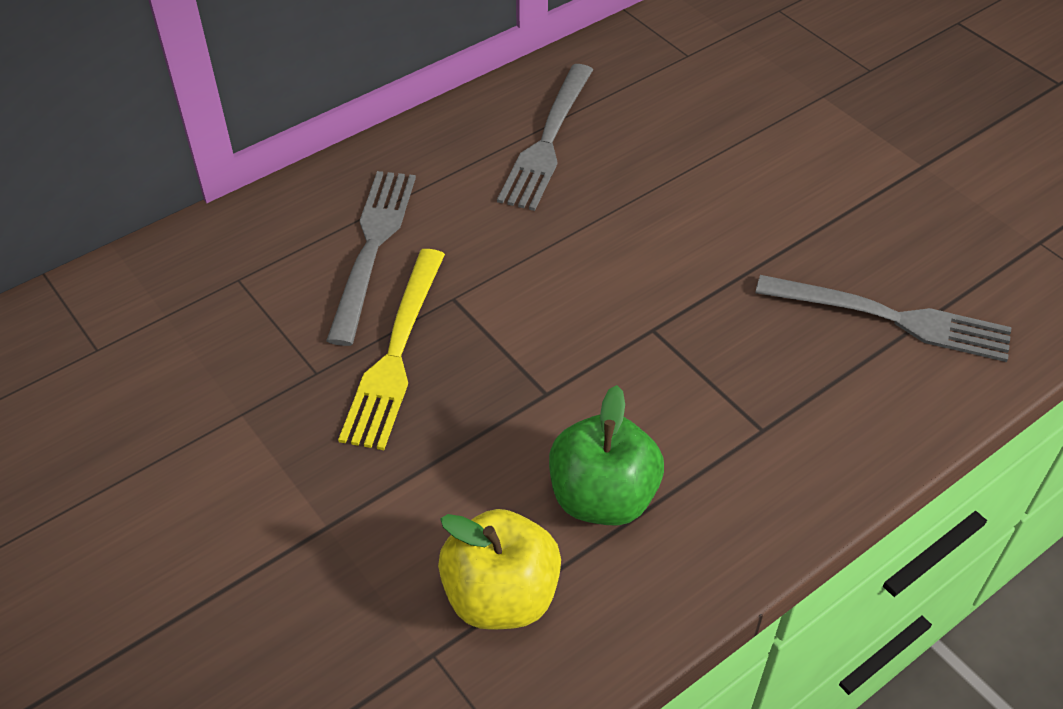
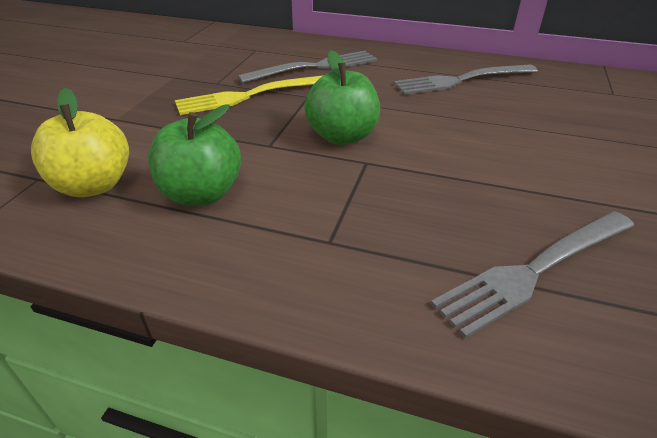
camera: 55 degrees right, 10 degrees down
(584, 319) = (342, 136): none -> green apple
(893, 318) = (534, 271): grey fork -> grey fork turned 75 degrees clockwise

